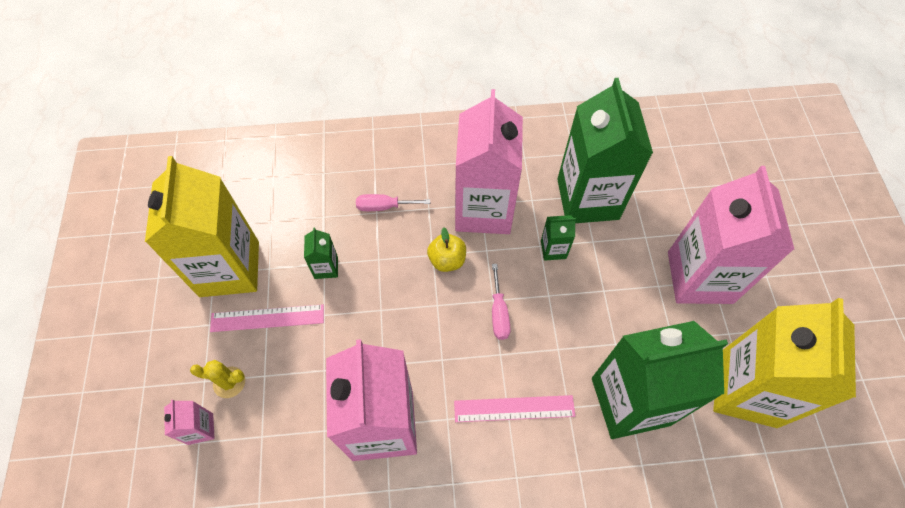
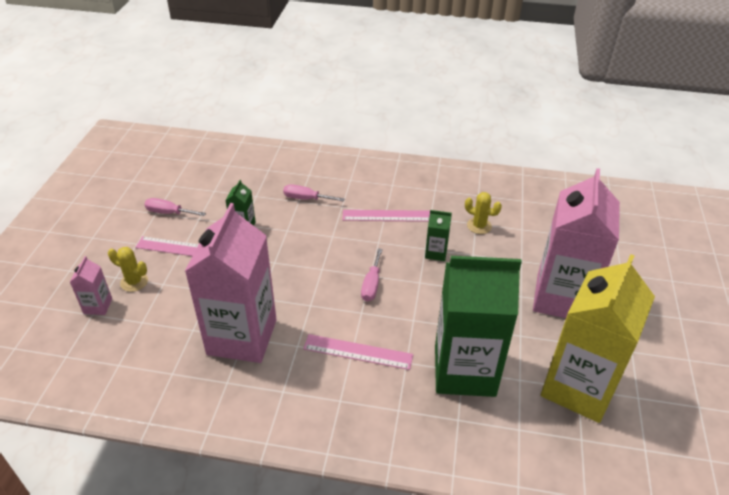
camera: 15 degrees right, 20 degrees down
(229, 268) = (169, 213): yellow carton -> pink screwdriver
(447, 260) = (342, 242): yellow apple -> none
(483, 209) = (387, 216): pink carton -> pink ruler
(587, 199) = (479, 226): green carton -> yellow cactus

